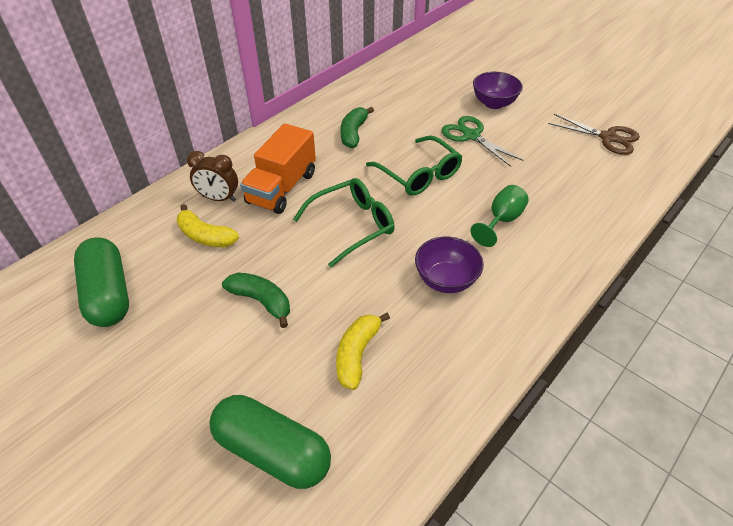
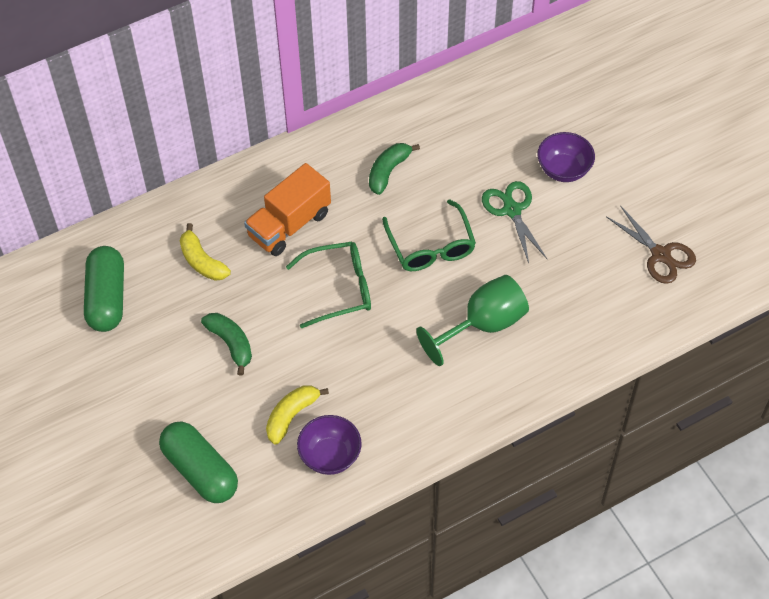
camera: 20 degrees right, 10 degrees up
(219, 198) = (226, 220): brown clock -> none
(445, 280) = (397, 371): purple bowl -> purple bowl (330, 456)
(501, 221) = (483, 325): green goblet -> green goblet, size x1.57

